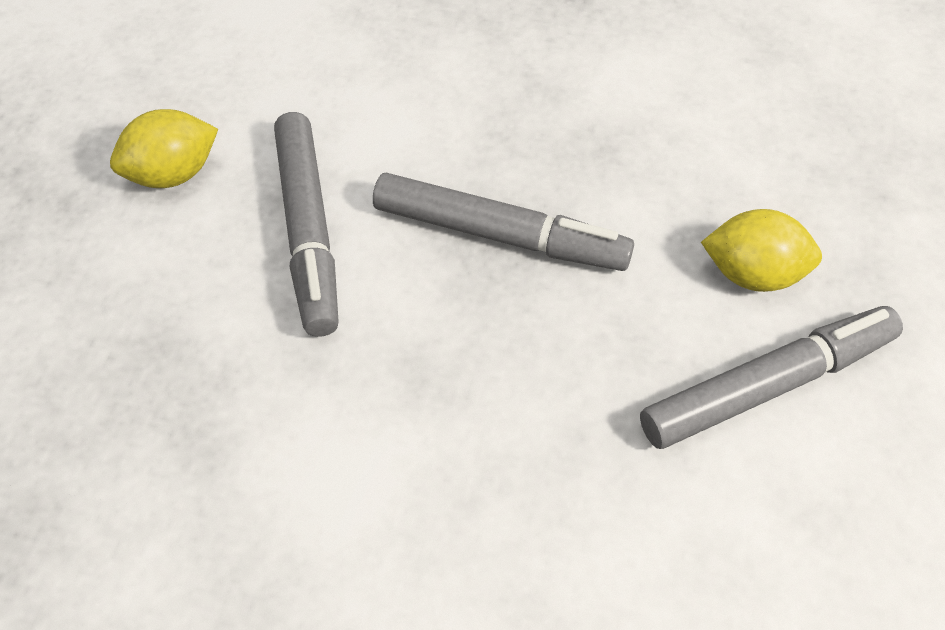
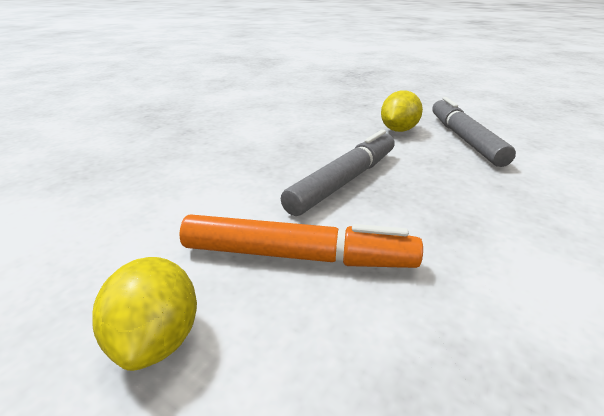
camera: 70 degrees left, 25 degrees down
(308, 231) = (297, 256): grey marker -> orange marker

